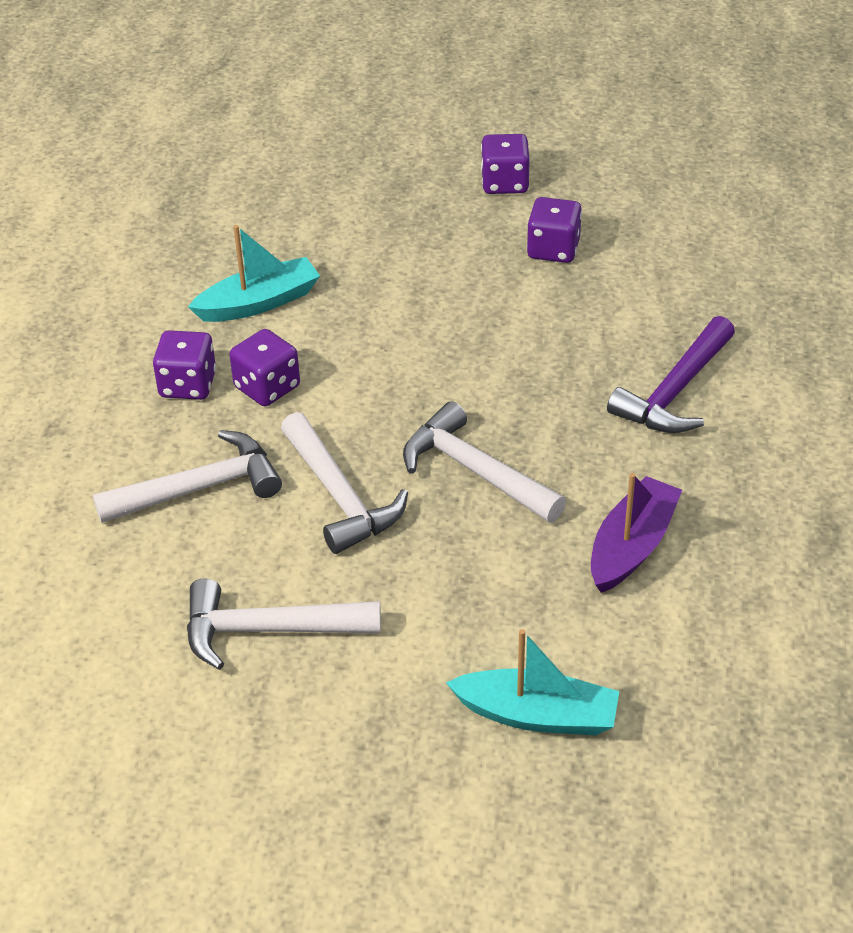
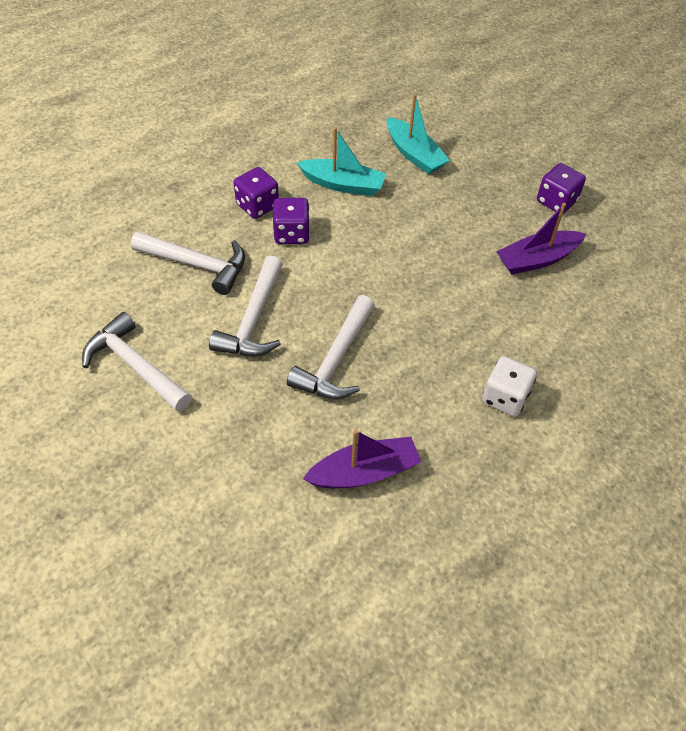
camera: 40 degrees right, 10 degrees up
(476, 471) = (336, 359): white hammer -> white hammer turned 150 degrees counterclockwise
(537, 715) = (196, 527): turquoise boat -> turquoise boat (414, 154)
(553, 249) = (537, 259): purple dice -> purple boat
(675, 391) = (505, 397): purple hammer -> white dice

